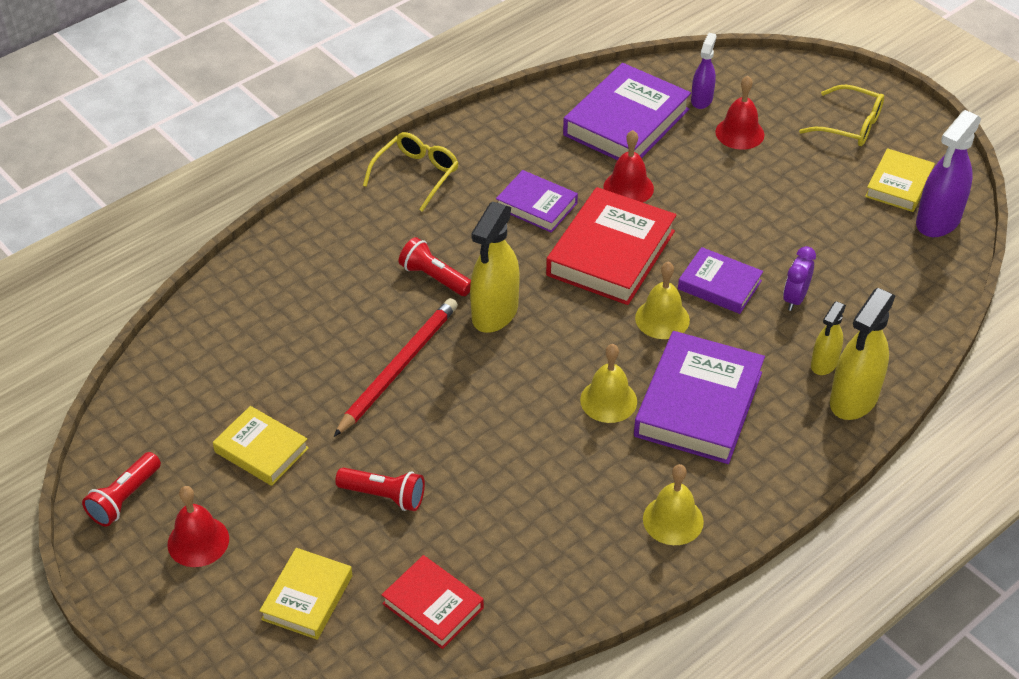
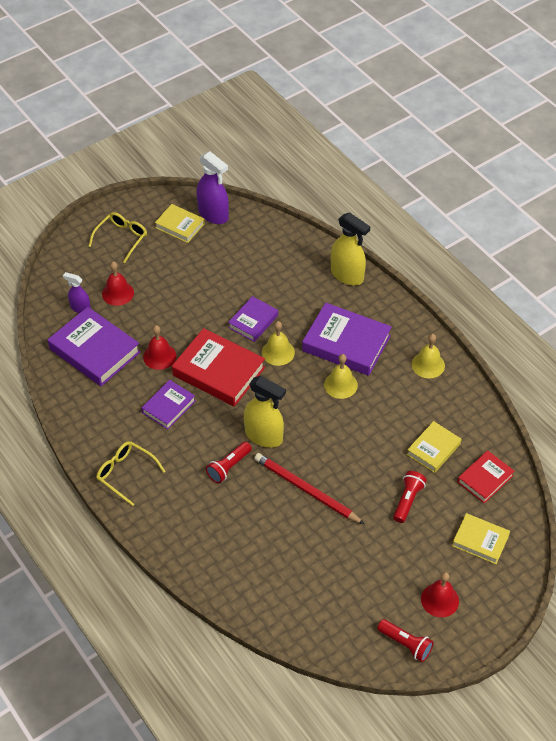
camera: 85 degrees left, 5 degrees up
(261, 450) = (369, 566): yellow book -> yellow book (433, 449)
(795, 299) = (268, 288): purple clock -> none
(824, 363) = (320, 283): yellow spray bottle -> none

